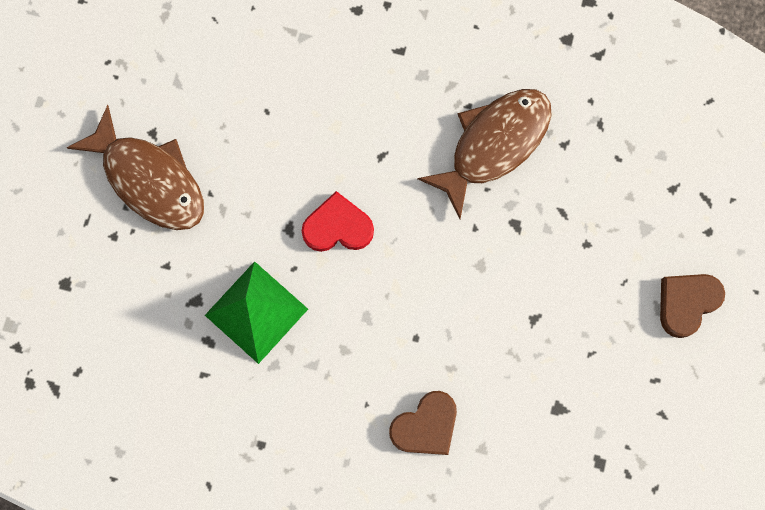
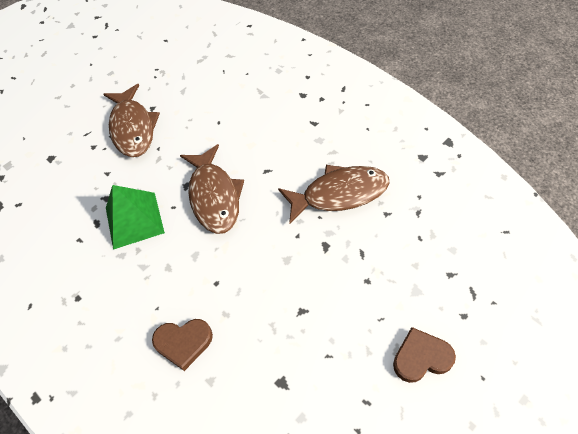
camera: 35 degrees right, 20 degrees down
(338, 227) = (214, 196): red heart -> brown fish

